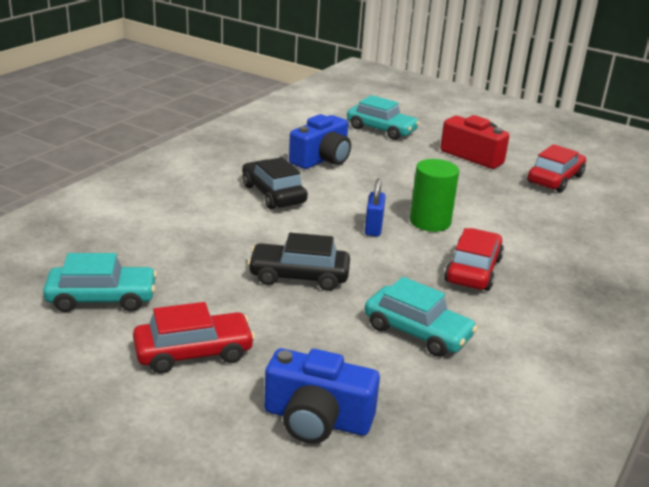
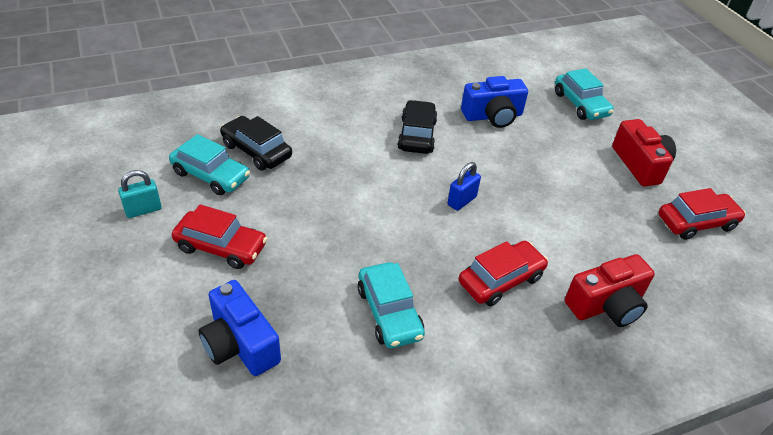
camera: 35 degrees right, 15 degrees up
(60, 358) = (143, 210): none -> turquoise padlock
(299, 276) = (356, 219): black car -> black car (256, 151)
(430, 222) = (517, 216): green cylinder -> none
(564, 254) = (606, 305): none -> red camera

